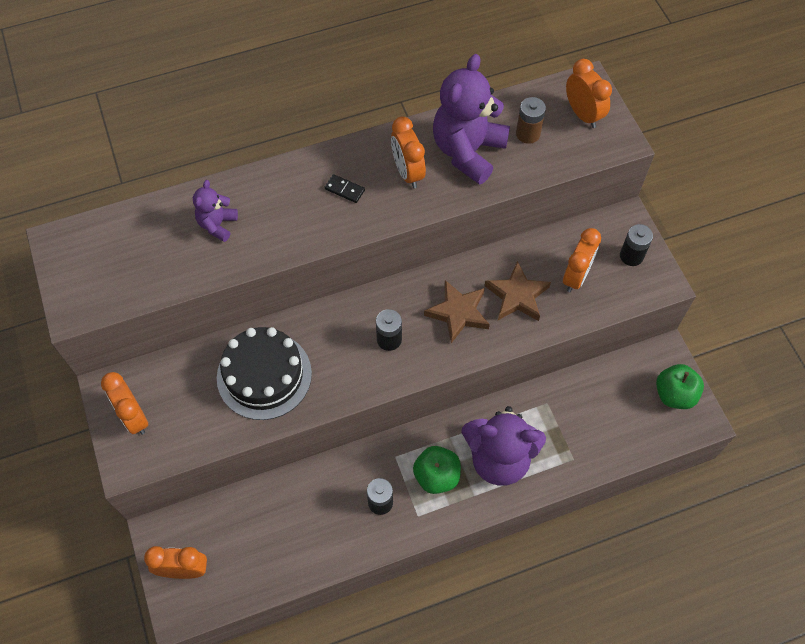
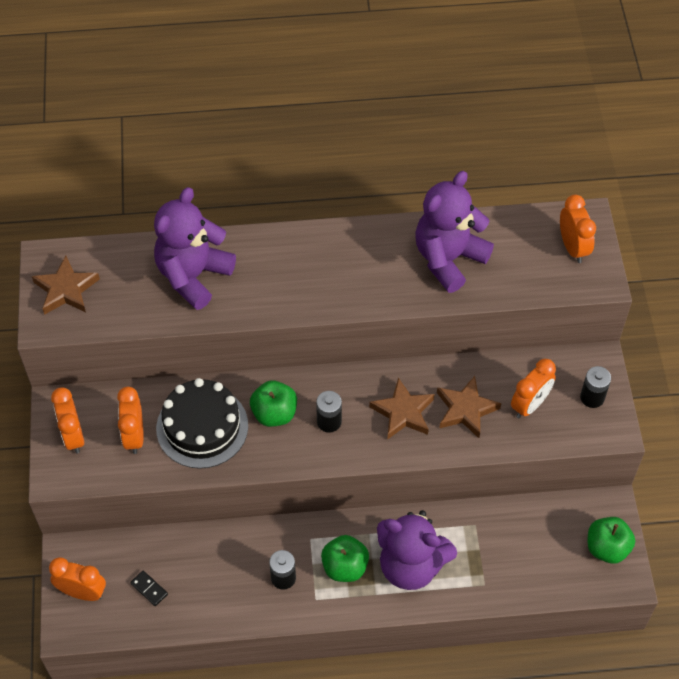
camera: 15 degrees right, 5 degrees down
(87, 269) = (66, 289): none -> brown star
(217, 225) = (193, 276): purple teddy bear -> purple teddy bear, size x1.99
(333, 344) = (274, 413): none -> green apple
(344, 189) = (320, 269): black domino -> black domino (149, 589)
(407, 172) = (384, 266): orange clock -> orange clock (134, 436)
(528, 134) = (512, 254): brown battery -> none

